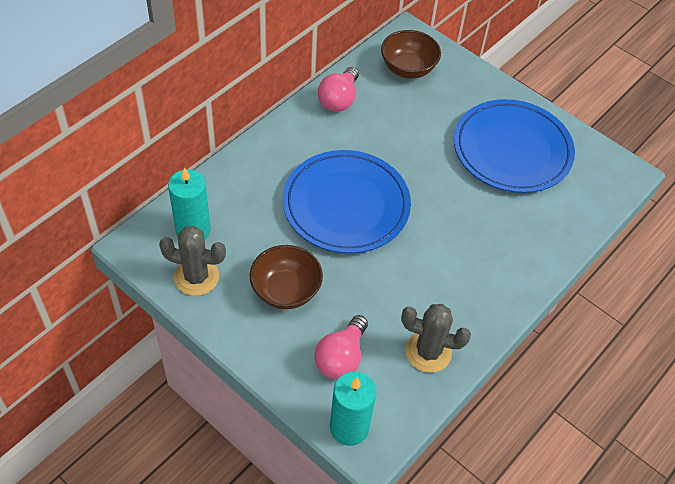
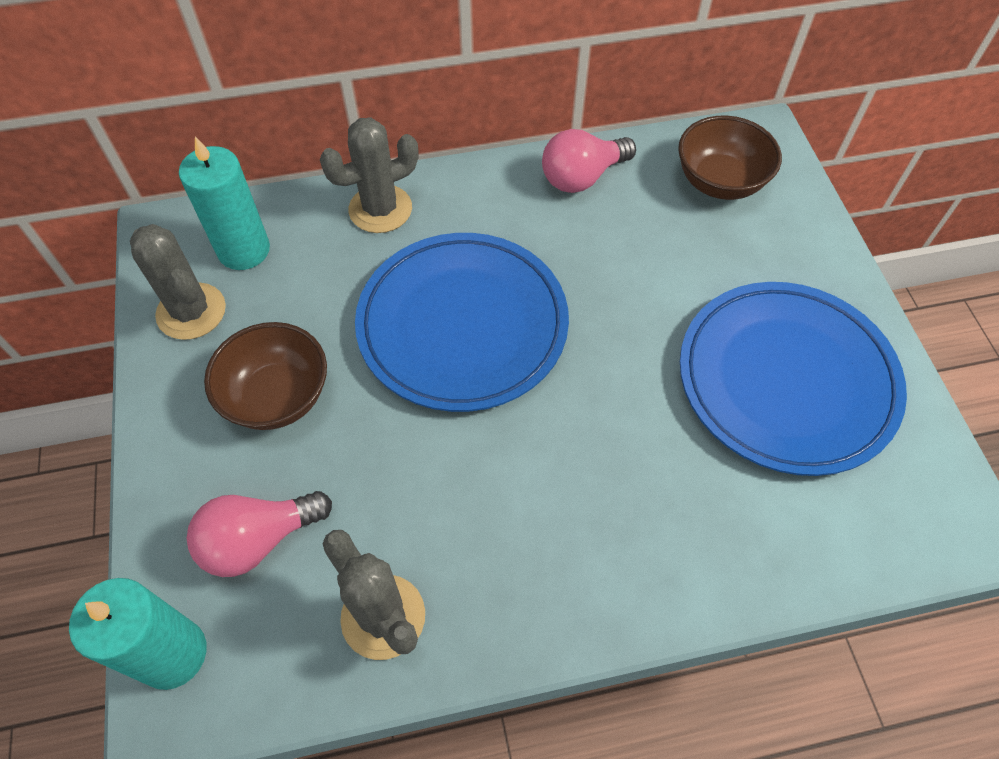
camera: 40 degrees right, 5 degrees up
(248, 170) = (380, 209): none -> grey cactus

